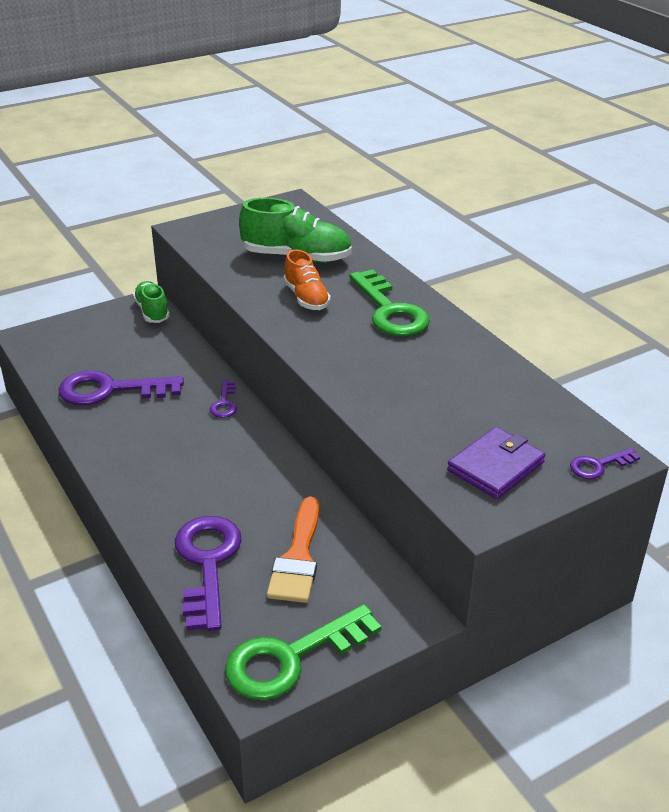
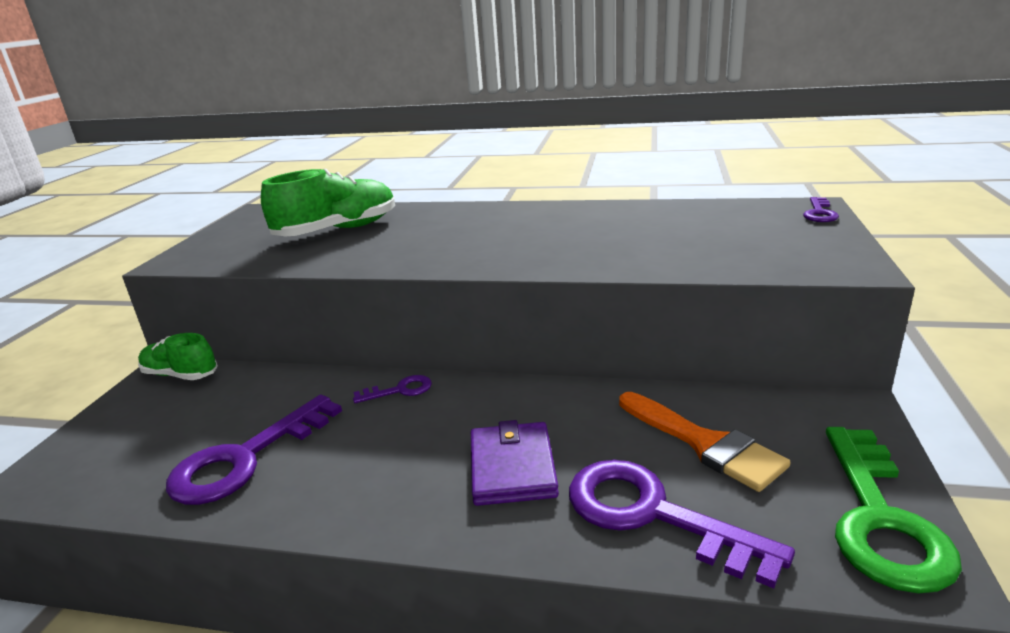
camera: 45 degrees left, 10 degrees down
(224, 403) = (399, 390): purple key -> purple key turned 60 degrees counterclockwise
(306, 298) = (406, 243): orange shoe -> none
(389, 311) = (492, 220): green key -> none
(495, 466) = (781, 244): purple wallet -> purple wallet (512, 467)

